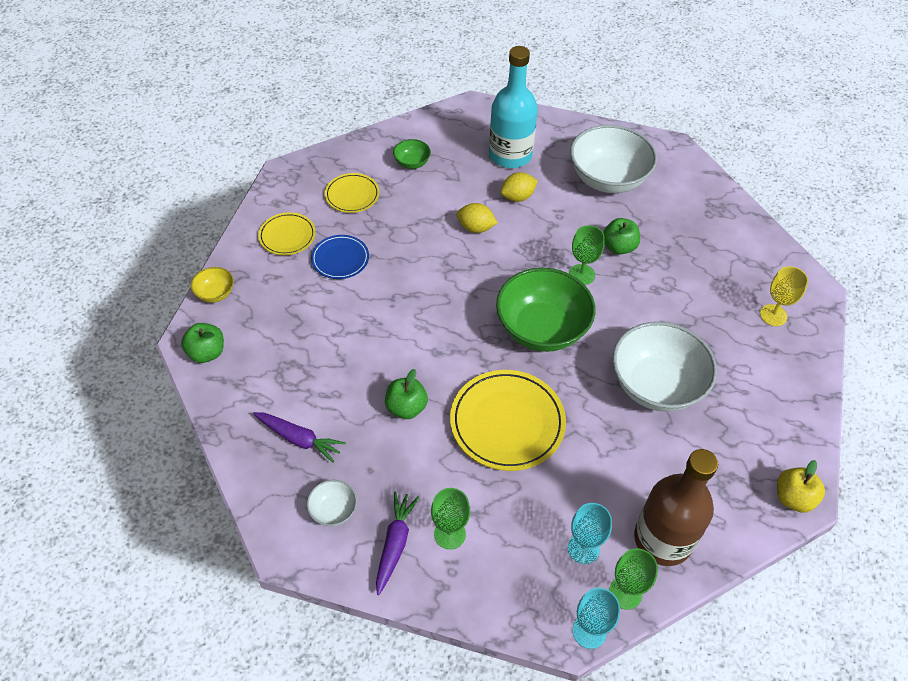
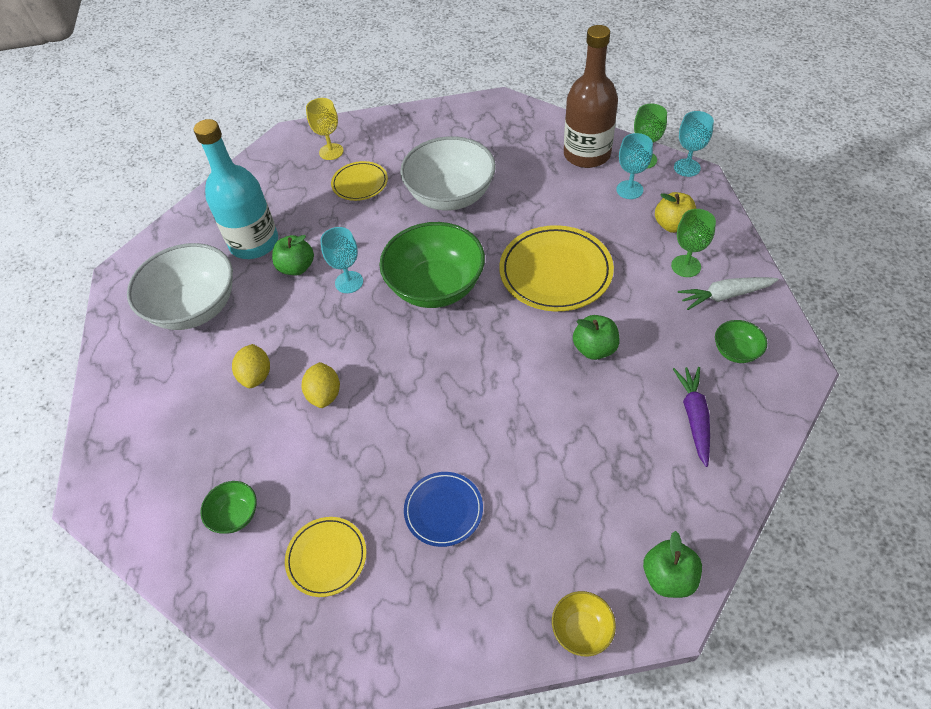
camera: 110 degrees left, 0 degrees up
(287, 236) = (438, 598): yellow plate -> yellow plate (360, 183)
(333, 510) = (736, 351): white bowl -> green bowl
(395, 544) = (725, 296): purple carrot -> white carrot
(510, 155) = (183, 412): turquoise bottle -> turquoise bottle (254, 243)
(517, 197) = (256, 376): yellow lemon -> yellow lemon turned 45 degrees clockwise
(581, 274) = (349, 282): green goblet -> turquoise goblet
(793, 498) = (502, 106): yellow apple -> yellow apple (673, 225)

